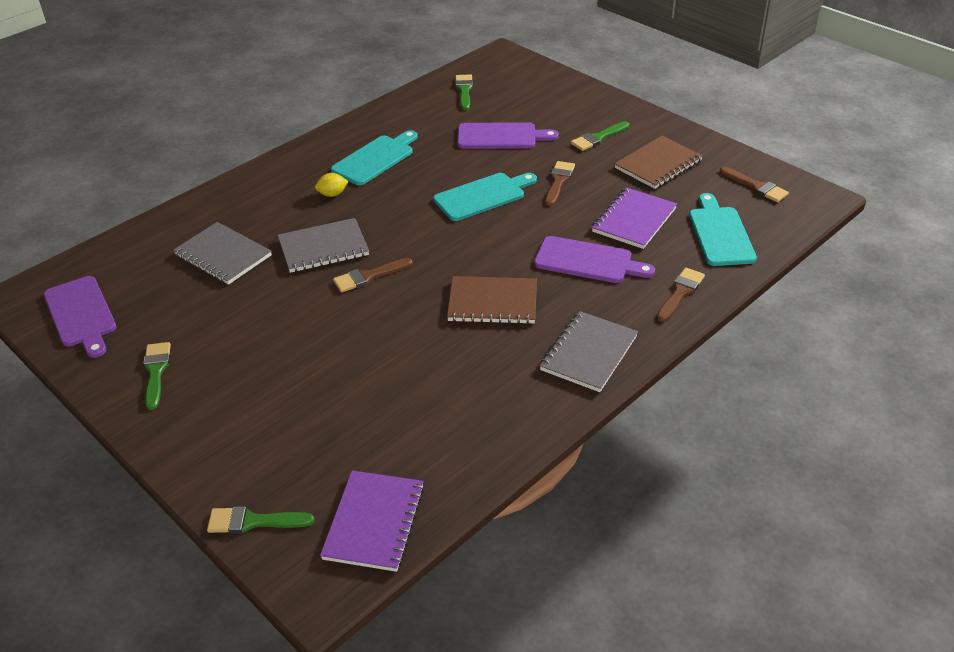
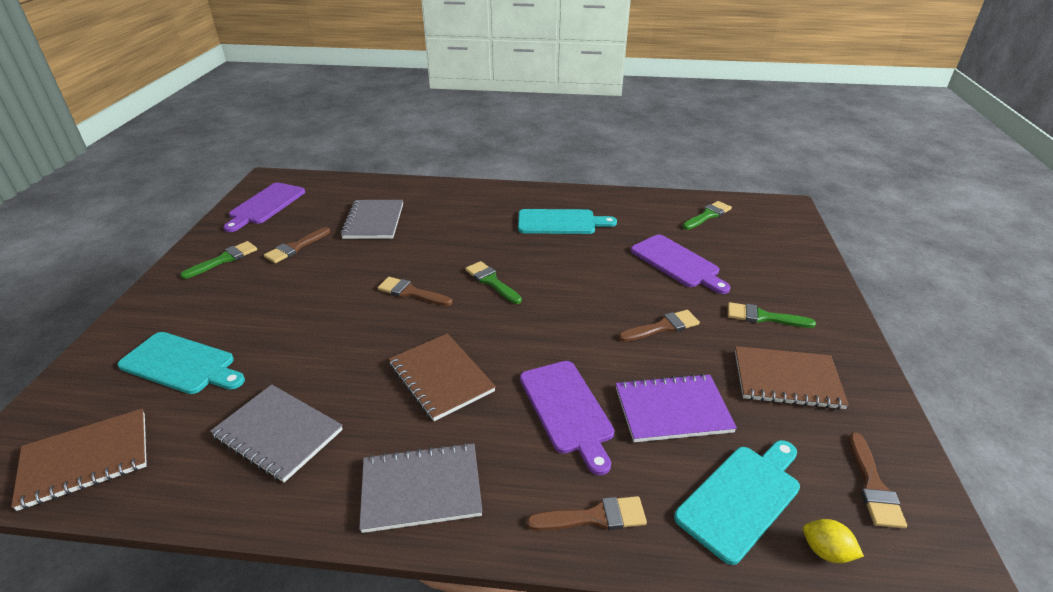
camera: 50 degrees right, 5 degrees down
(200, 319) = (295, 247): none -> brown brush
(253, 521) = (68, 387): green brush -> green brush (491, 281)
(323, 248) = (425, 255): grey notebook -> grey notebook (278, 433)
(332, 194) = (493, 227): yellow lemon -> yellow lemon (826, 551)
(374, 522) = (86, 459): purple notebook -> brown notebook
(483, 196) = (583, 295): turquoise cutting board -> turquoise cutting board (181, 364)

